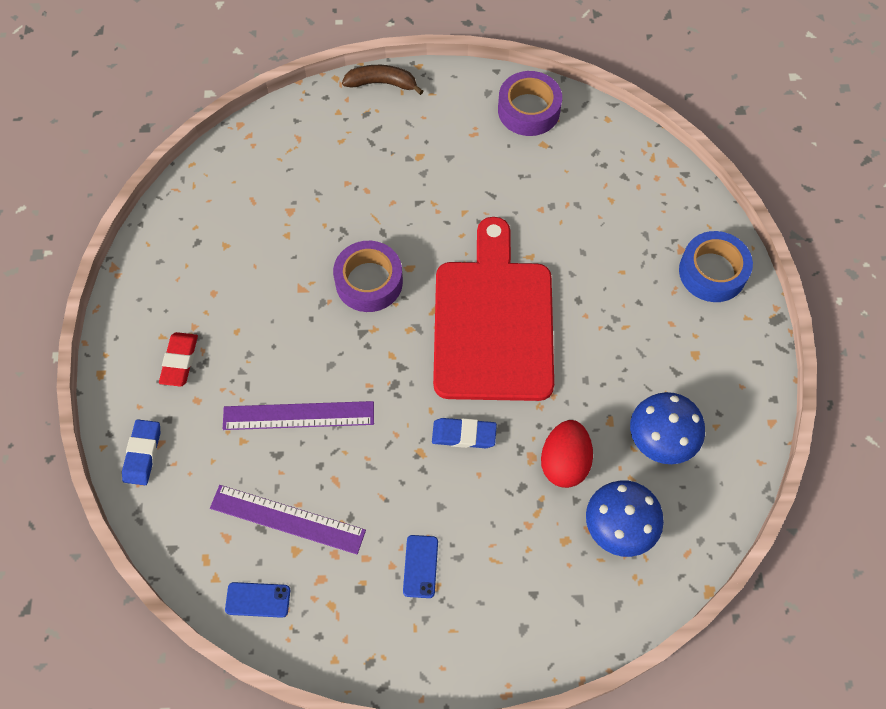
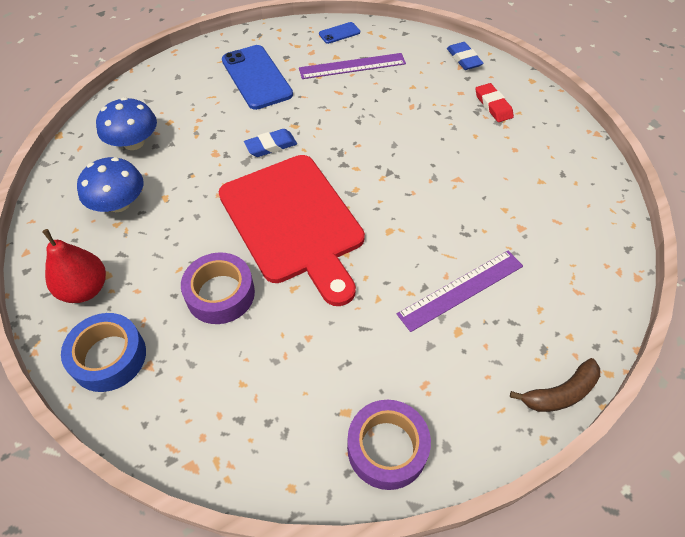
camera: 150 degrees right, 10 degrees down
(298, 416) = (390, 111): purple ruler -> purple ruler (461, 289)
(369, 282) = (412, 206): purple tape -> purple tape (220, 294)
(420, 566) = (256, 77): blue phone -> blue phone, size x2.13
(564, 462) = (189, 160): red egg -> none
(719, 348) = (85, 289): none -> red pear

